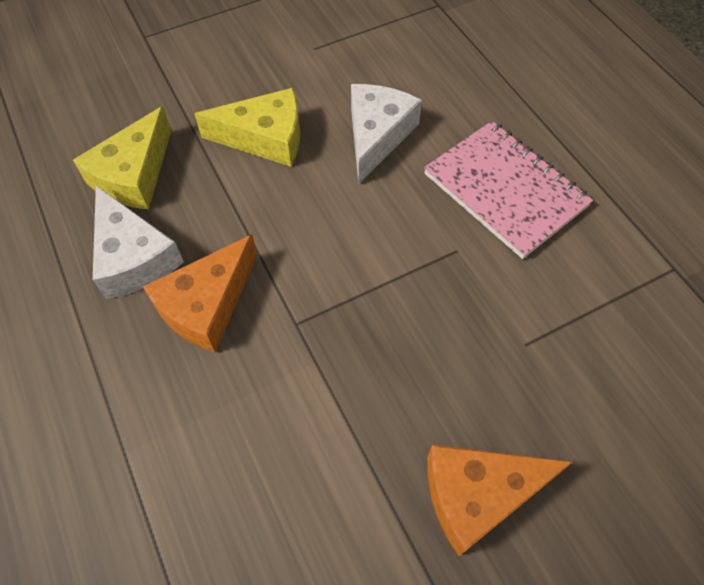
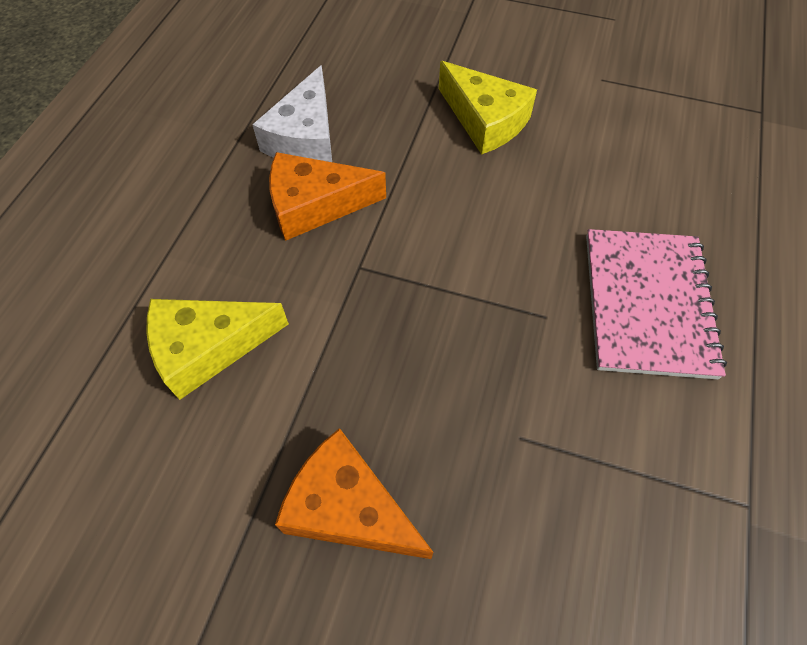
camera: 45 degrees right, 0 degrees up
(134, 175) = (364, 83): yellow cheese -> yellow cheese (208, 348)
(377, 136) = (578, 179): white cheese -> none

